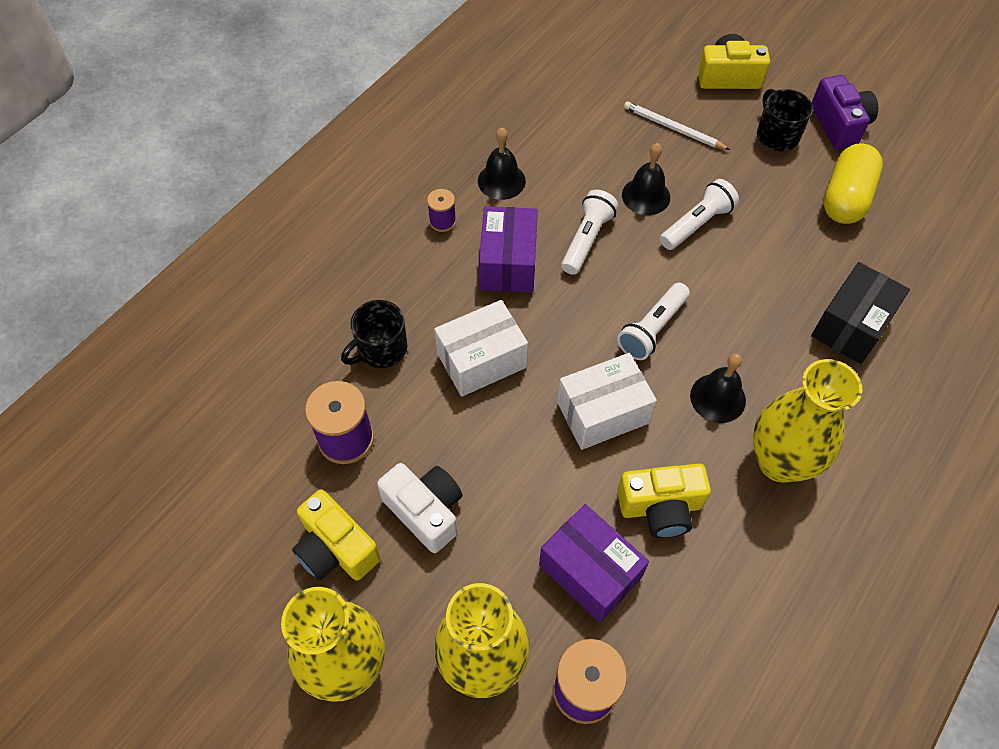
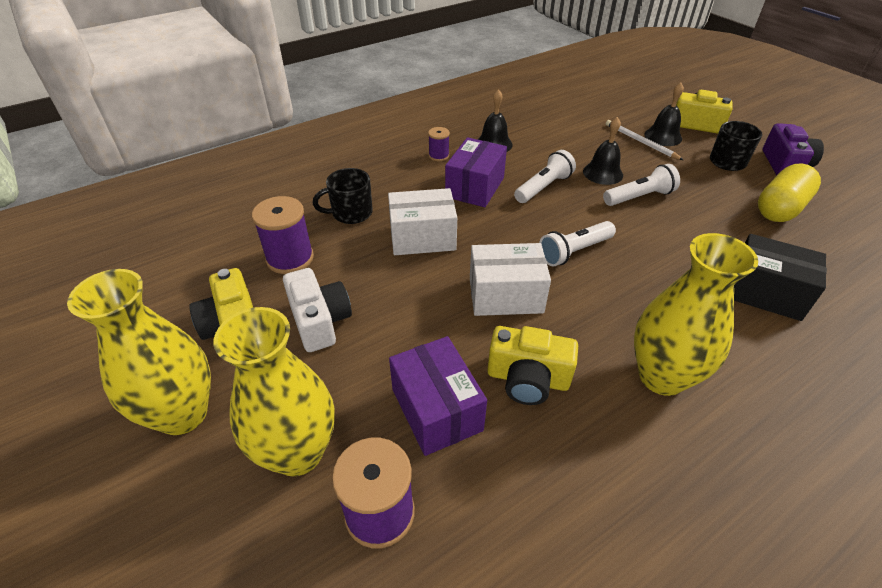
camera: 20 degrees right, 15 degrees down
(717, 398) = (616, 312): black bell -> black bell (663, 136)
(851, 326) = (765, 292): black box -> black box turned 60 degrees clockwise

